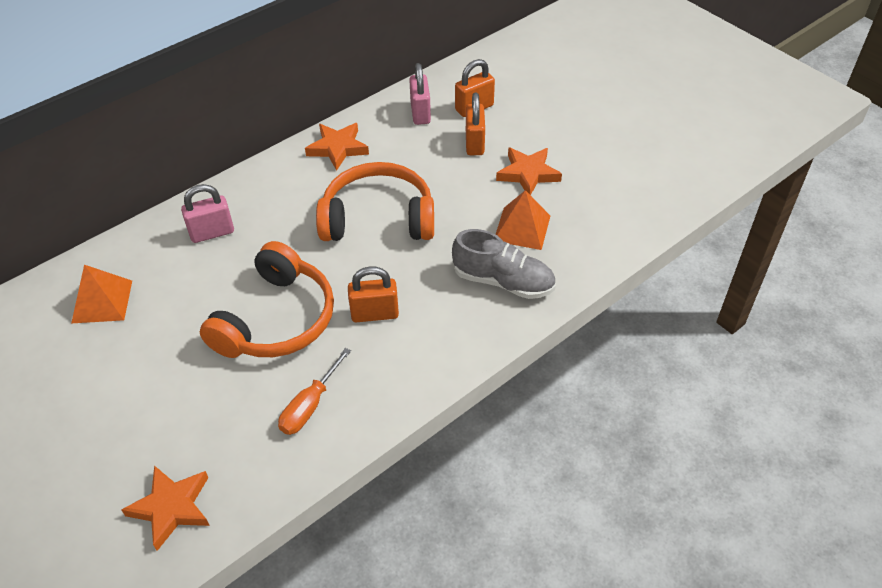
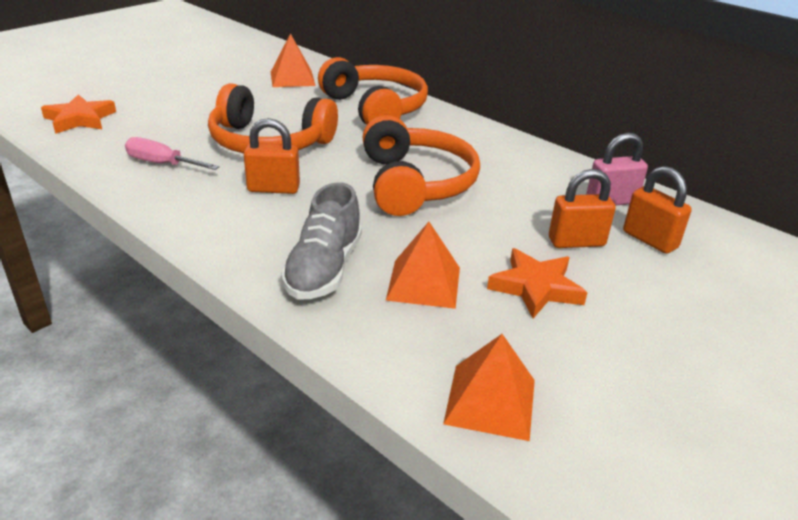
camera: 80 degrees right, 15 degrees down
(212, 233) = (375, 108): pink padlock -> orange headphones
(310, 405) = (163, 164): orange screwdriver -> pink screwdriver
(337, 148) = (518, 155): orange star -> none
(375, 314) = (273, 189): orange padlock -> orange padlock turned 75 degrees counterclockwise
(634, 212) = (490, 401): none -> orange pyramid

